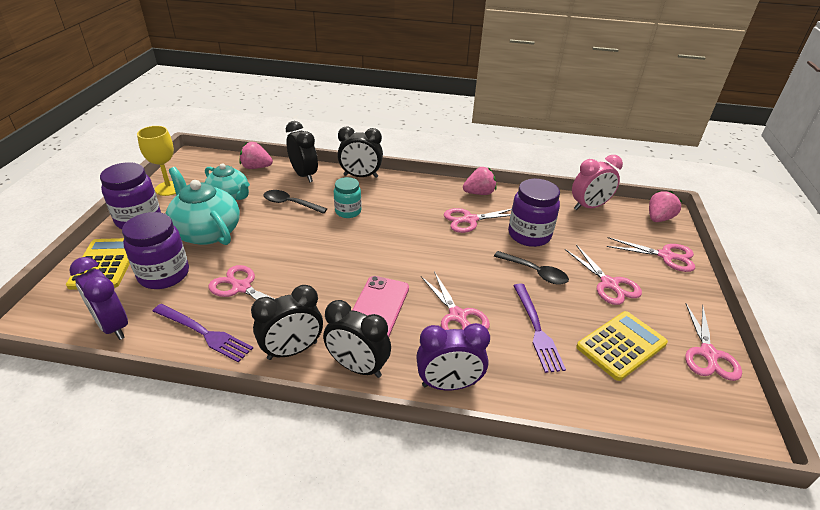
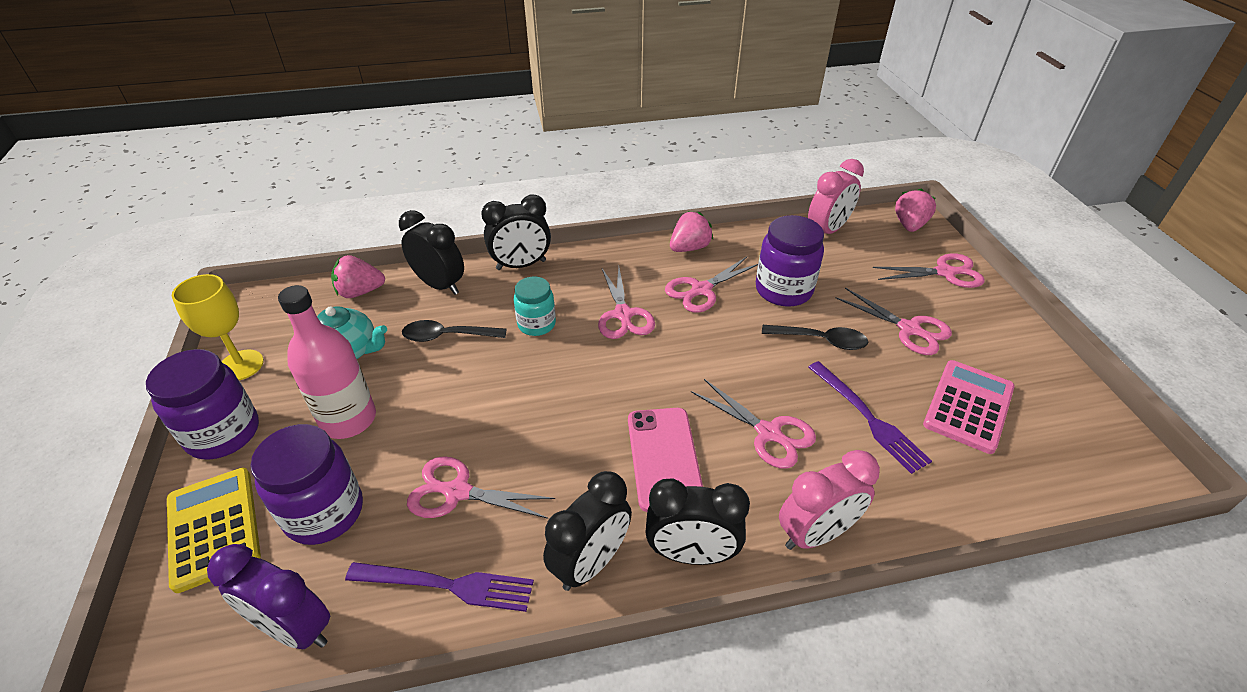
camera: 20 degrees left, 5 degrees up
(207, 232) = (348, 419): turquoise teapot -> pink bottle
(449, 384) = (815, 534): purple clock -> pink clock
(621, 345) = (968, 406): yellow calculator -> pink calculator
(708, 355) = (1058, 385): pink scissors -> pink scissors (623, 315)

